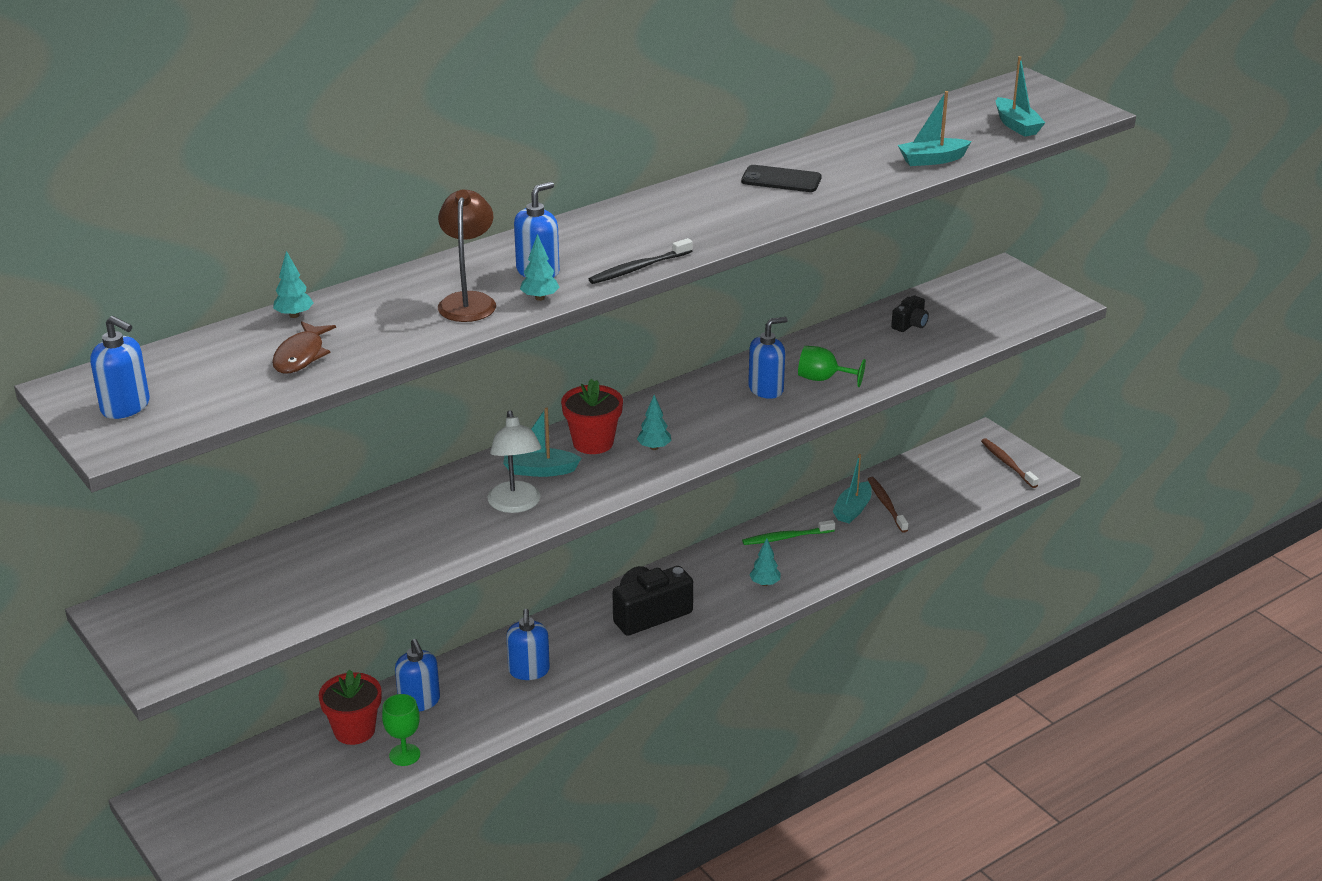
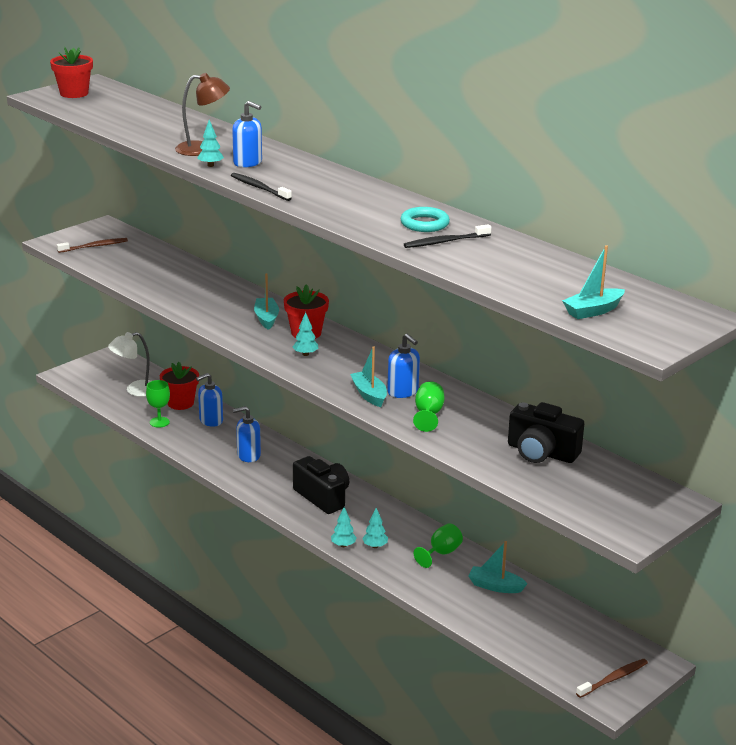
camera: 80 degrees right, 5 degrees down
(126, 407) = (74, 93): blue soap dispenser -> red flower pot
(294, 315) = (178, 114): turquoise tree -> turquoise tree (343, 545)
(301, 356) = (130, 120): brown fish -> none
(516, 505) = (223, 315): white lamp -> white lamp (135, 390)
(781, 180) = (424, 224): black phone -> turquoise ring
(786, 537) = (441, 553): green toothbrush -> green goblet
(836, 174) = (445, 242): none -> black toothbrush
(886, 504) = (511, 605): brown toothbrush -> brown toothbrush (94, 246)
(910, 324) = (541, 452): black camera -> black camera, size x1.93
(932, 160) = (493, 276): turquoise boat -> turquoise boat (369, 395)

